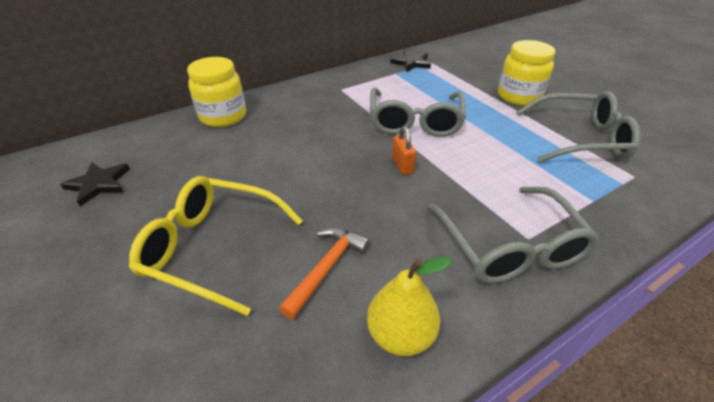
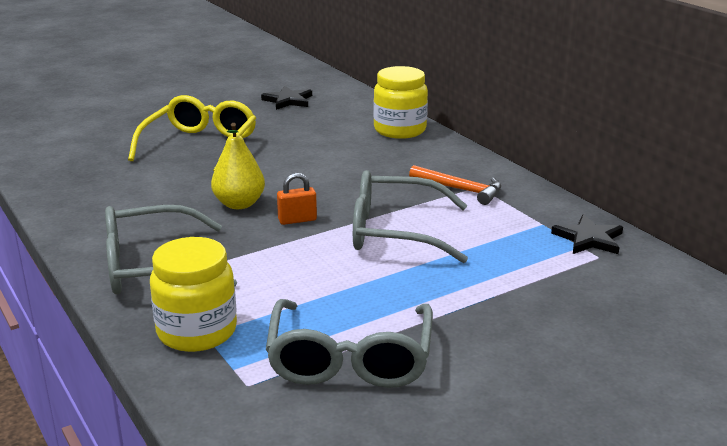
camera: 90 degrees right, 15 degrees down
(326, 268) = (161, 185): orange hammer -> orange hammer (460, 189)
(401, 335) = (85, 211): yellow pear -> yellow pear (239, 204)
(519, 96) = (487, 326): yellow jar -> yellow jar (197, 332)

